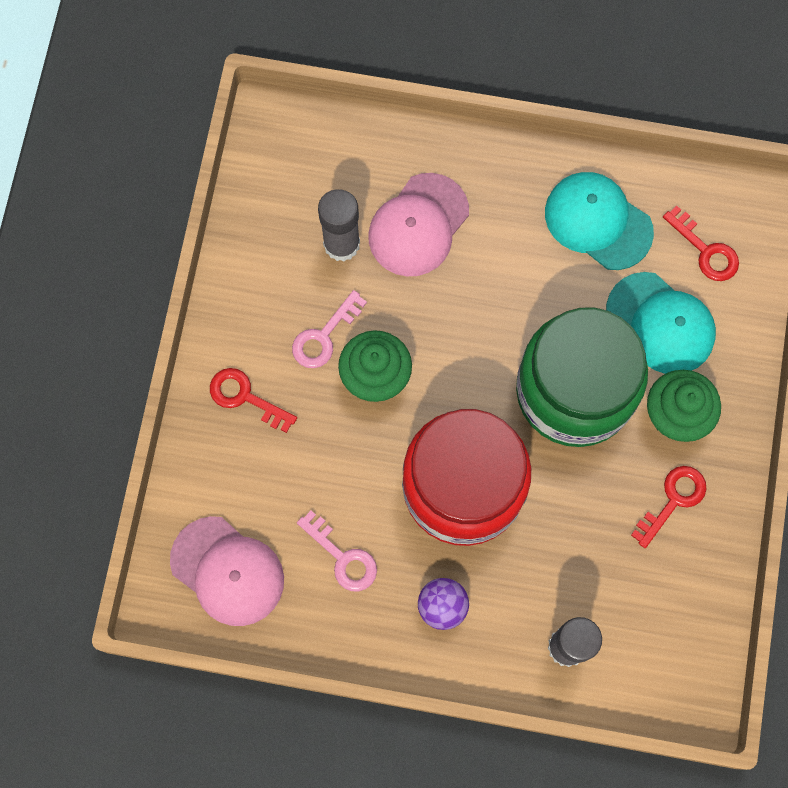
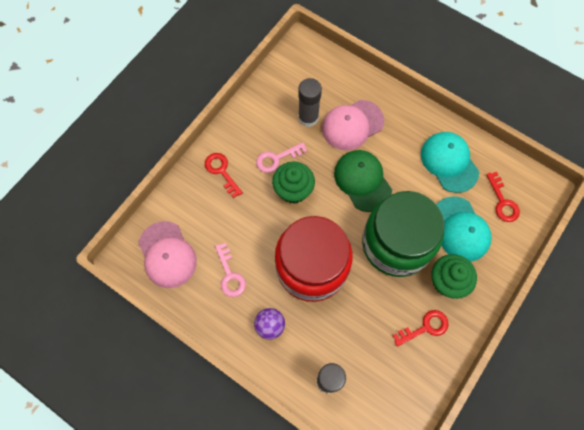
camera: 25 degrees right, 5 degrees down
(477, 312) = (362, 181): none -> green cap

